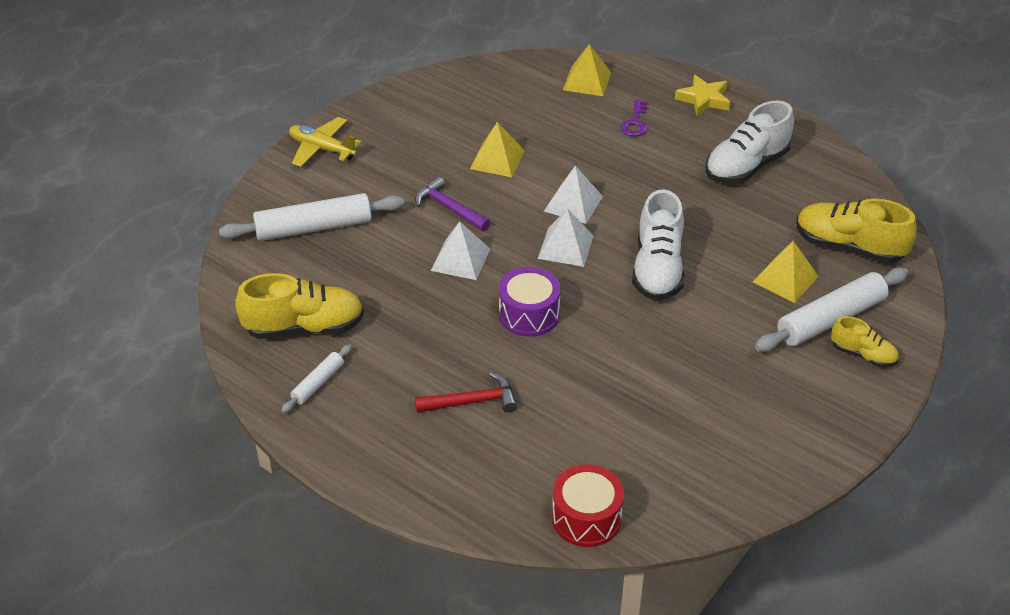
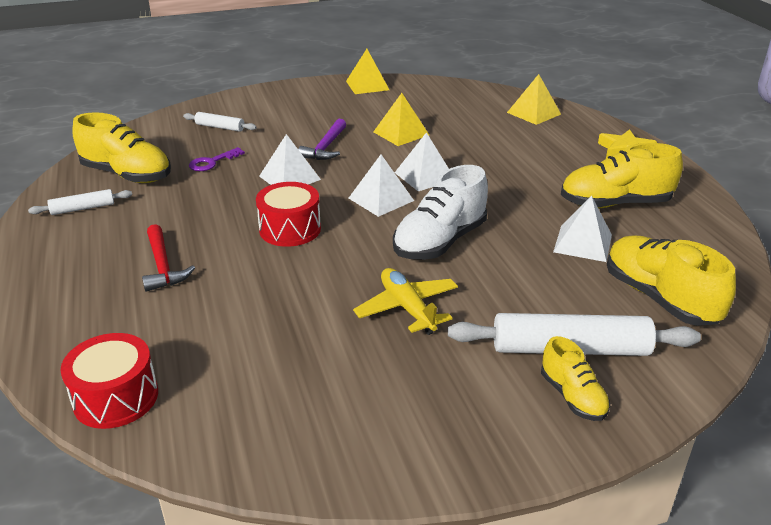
camera: 35 degrees right, 10 degrees down
(313, 227) = (220, 127): white rolling pin -> white rolling pin, size x0.51
(322, 148) = (288, 92): yellow plane -> yellow plane (407, 308)
(449, 208) = (325, 147): purple hammer -> purple hammer turned 150 degrees counterclockwise
(472, 401) = (163, 266): red hammer -> red hammer turned 45 degrees clockwise
(529, 314) = (290, 229): purple drum -> red drum
(635, 122) = (544, 146): purple key -> purple key (212, 162)
(746, 166) = (615, 203): white shoe -> yellow shoe
(758, 220) = (582, 243): none -> white pyramid
(785, 279) = (558, 296): yellow pyramid -> yellow pyramid (367, 85)

